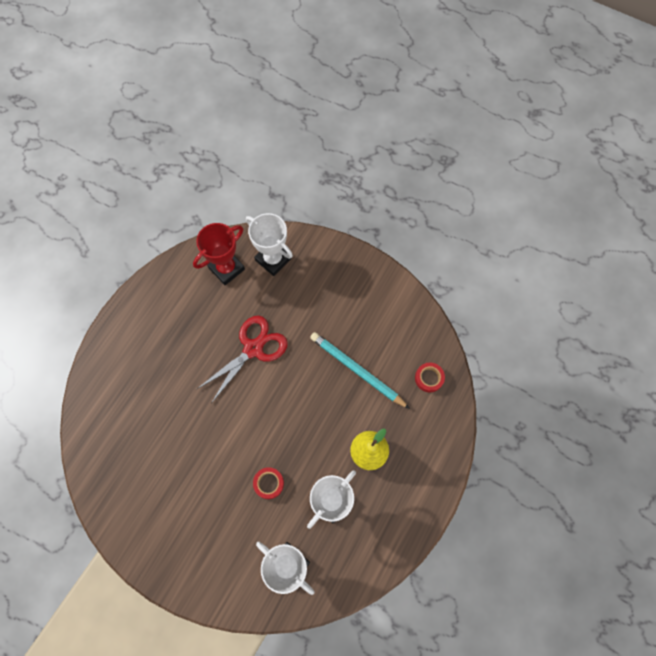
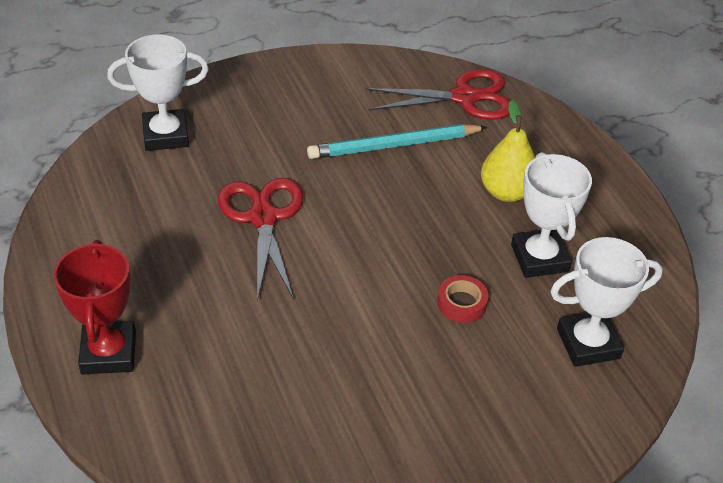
camera: 55 degrees left, 25 degrees down
(226, 268) = (122, 182): red trophy -> red trophy (108, 353)
(429, 378) = (464, 97): red tape -> red scissors

